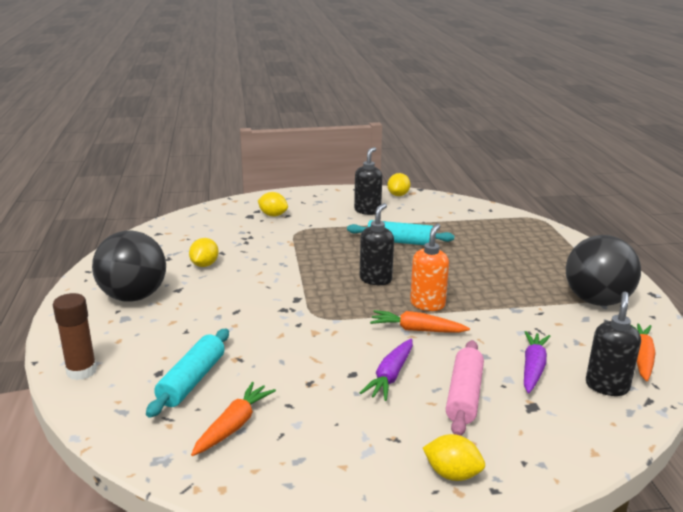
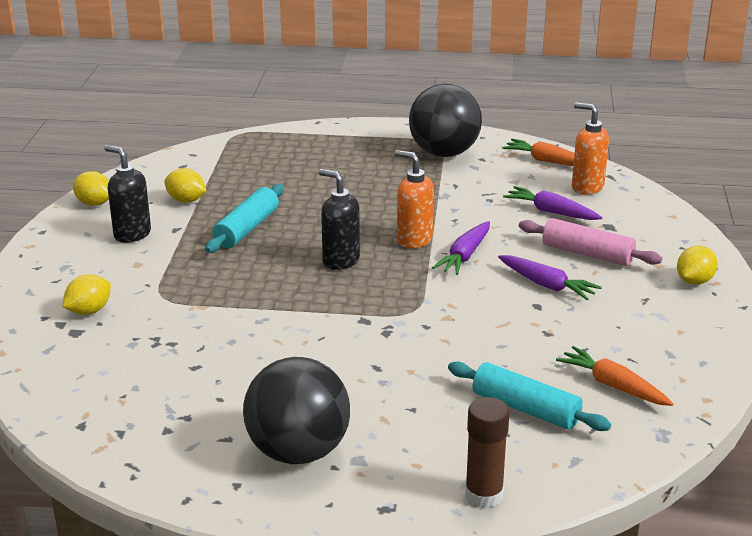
camera: 75 degrees left, 5 degrees up
(204, 265) = (228, 384): yellow lemon -> yellow lemon (186, 200)
(417, 330) = (465, 256): orange carrot -> purple carrot
(607, 386) = (587, 187): black soap dispenser -> orange soap dispenser

